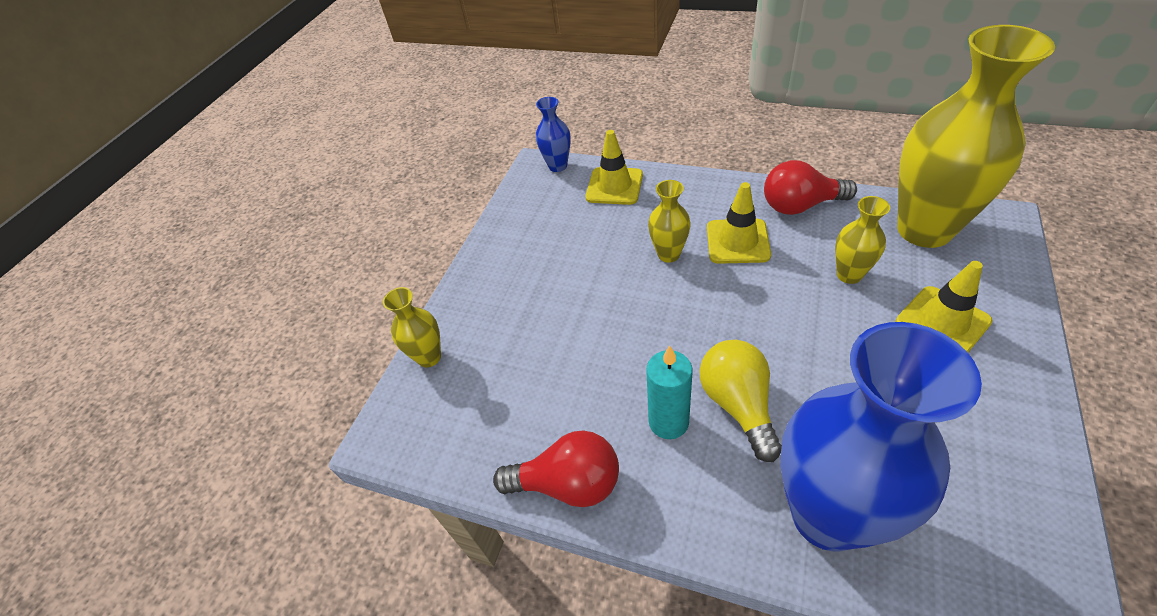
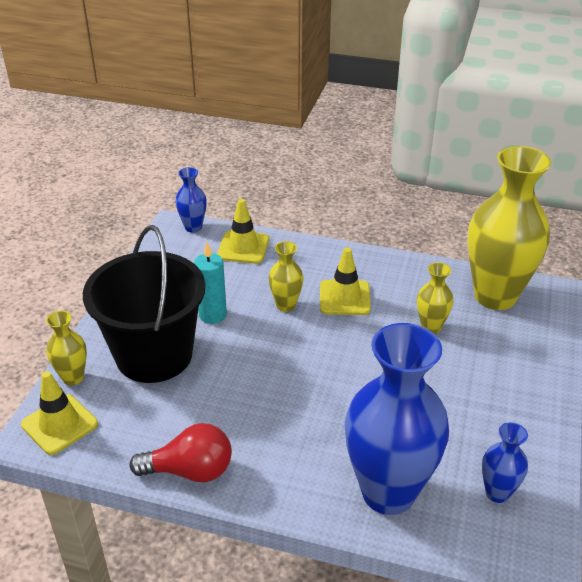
camera: 10 degrees left, 10 degrees down
(520, 325) = (154, 355): none -> black bucket
(668, 422) = (274, 429): turquoise candle -> turquoise candle (212, 315)
(738, 404) = (330, 418): yellow light bulb -> none
(800, 205) = (399, 272): red light bulb -> none
(942, 322) = (496, 364): yellow traffic cone -> yellow traffic cone (59, 424)
(980, 516) = (497, 492): none -> blue vase

